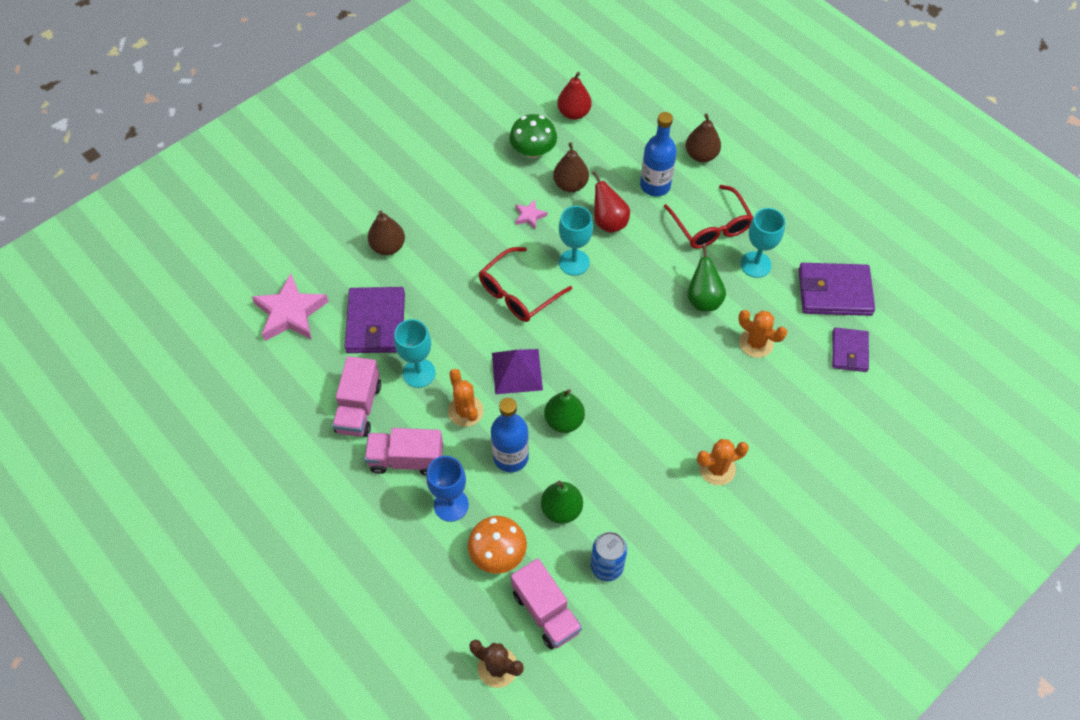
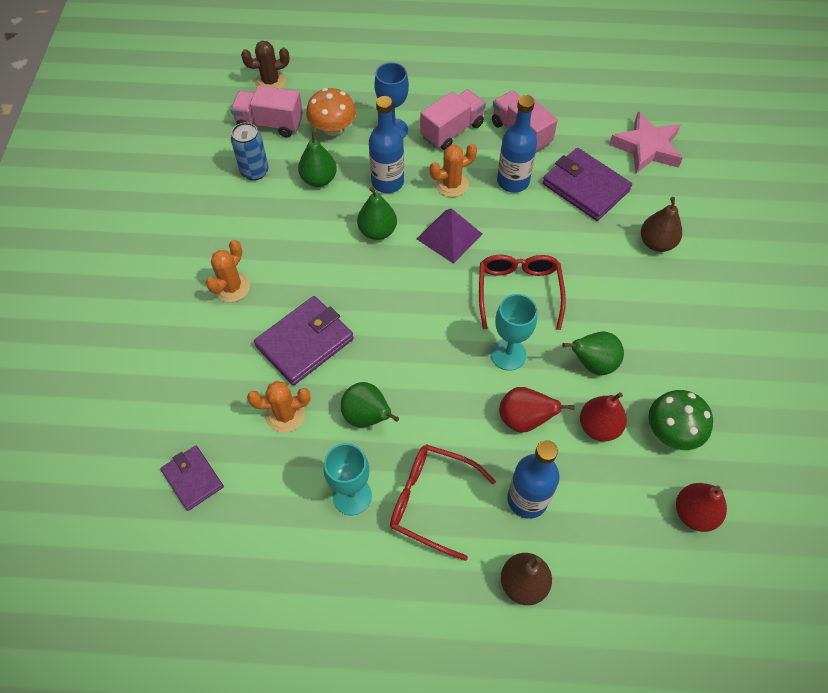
camera: 135 degrees right, 0 degrees up
(419, 373) = (513, 181): turquoise goblet -> blue bottle
(465, 411) = (451, 184): orange cactus -> orange cactus turned 45 degrees counterclockwise
(529, 216) = (593, 363): pink star -> green pear
(570, 185) = (599, 427): brown pear -> red pear
(834, 292) = (252, 533): purple wallet -> purple wallet (305, 342)

